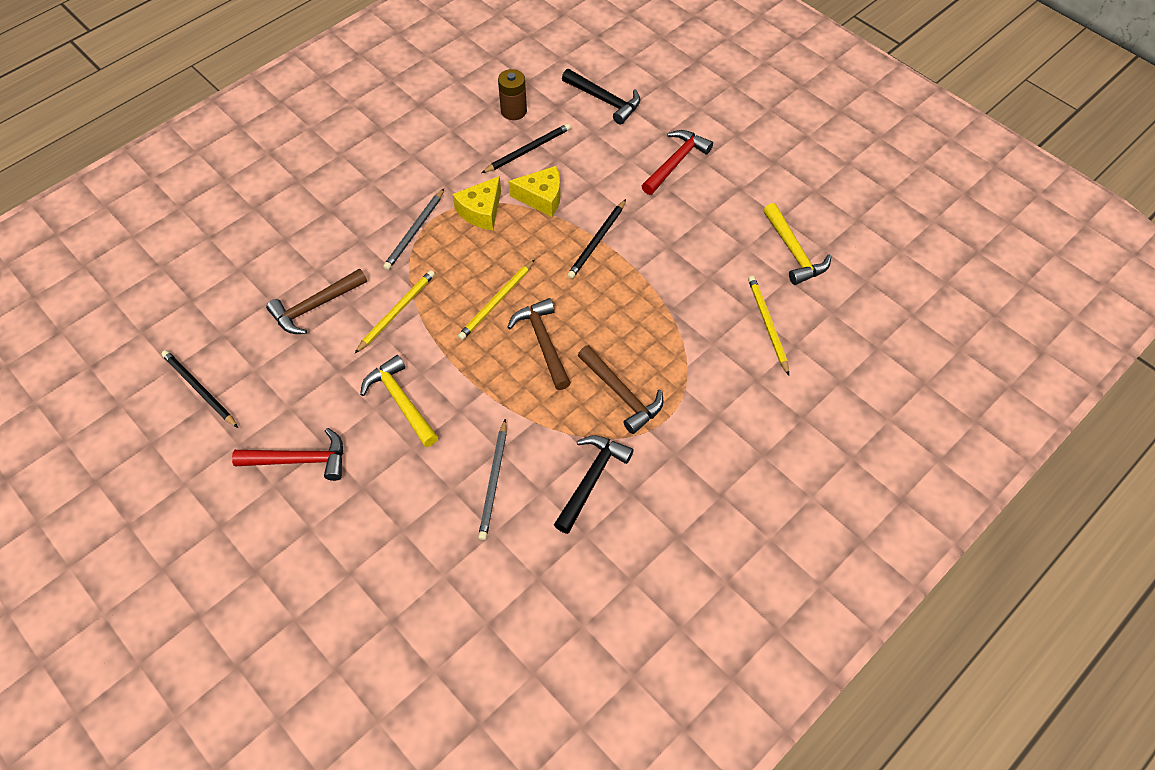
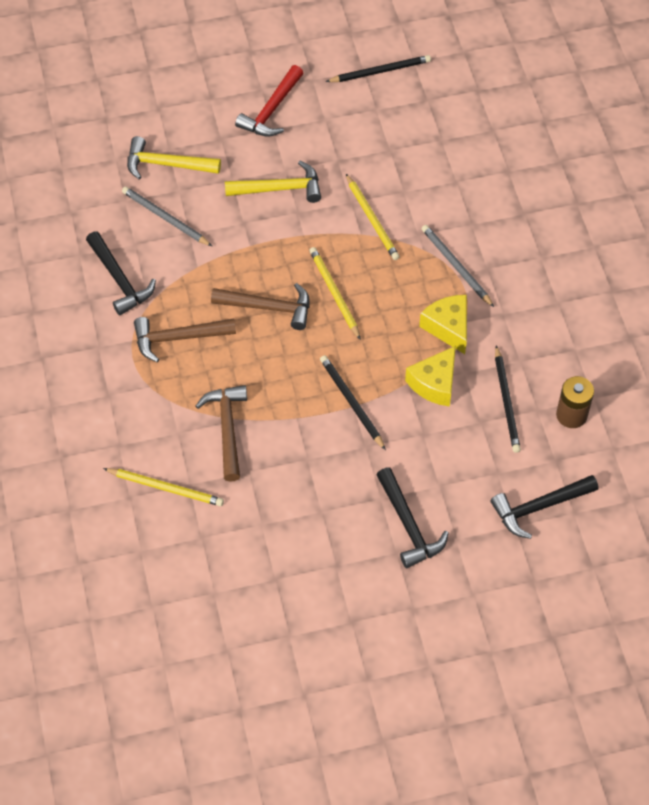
camera: 120 degrees right, 0 degrees up
(315, 306) = (415, 167): brown hammer -> brown hammer (227, 429)
(675, 162) = (408, 525): red hammer -> black hammer
(793, 251) = (228, 563): yellow hammer -> yellow hammer (167, 164)

